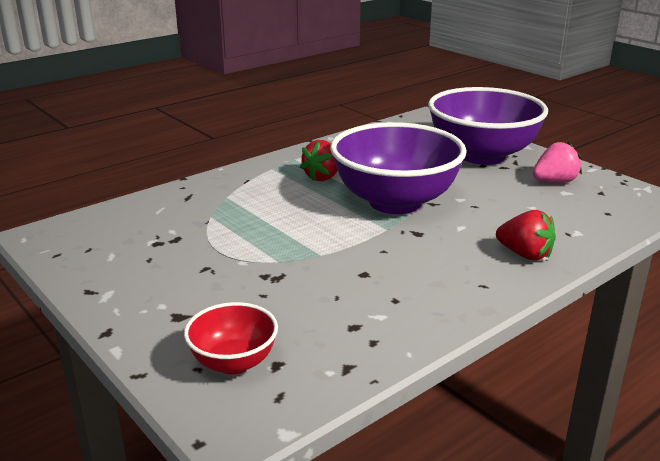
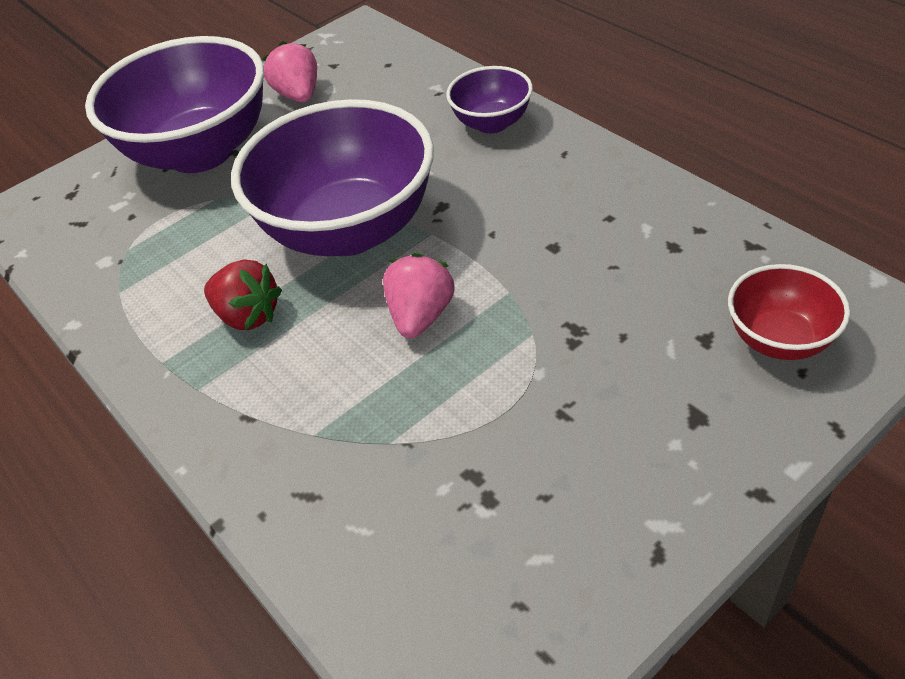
camera: 85 degrees left, 20 degrees up
(306, 225) = (421, 316): none -> pink strawberry
(525, 254) = (492, 123): red strawberry -> purple bowl

